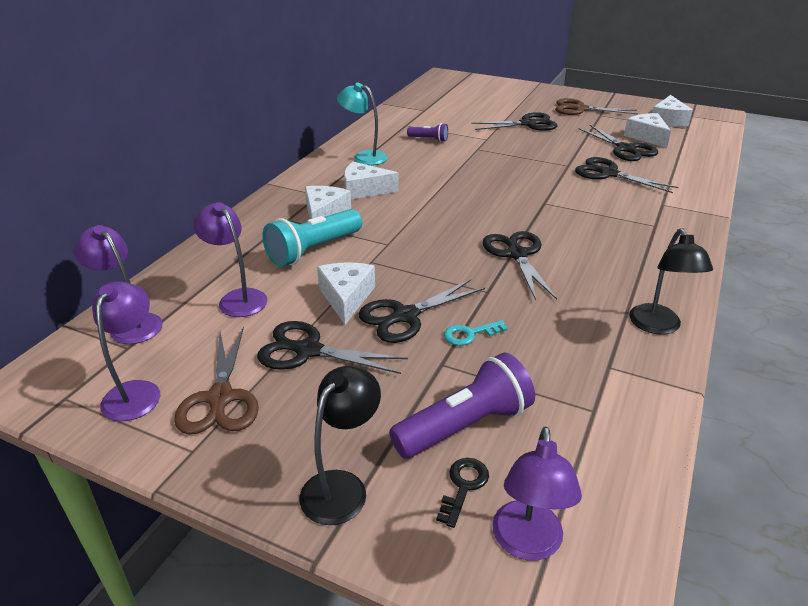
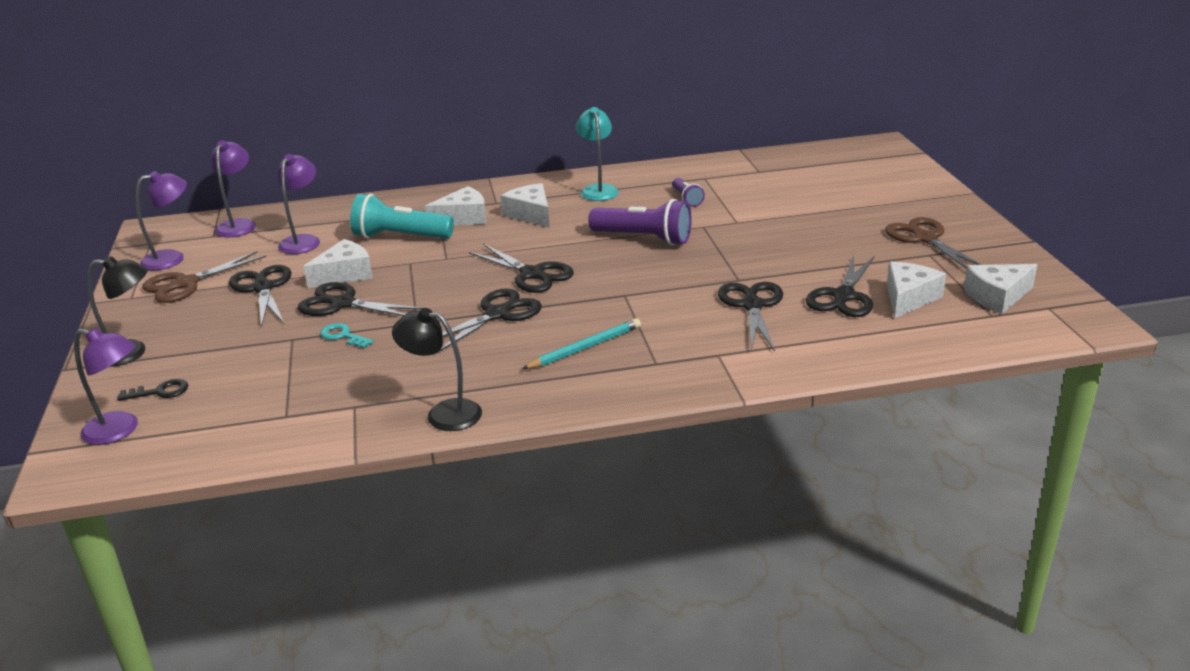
camera: 55 degrees right, 5 degrees down
(464, 426) = (224, 371): purple flashlight -> purple flashlight (644, 238)
(527, 544) = (120, 430): purple lamp -> purple lamp turned 135 degrees counterclockwise
(528, 124) = (819, 227): black scissors -> black scissors (533, 274)
(608, 240) = (585, 348): none -> turquoise pencil
(658, 326) = (443, 413): black lamp -> black lamp turned 60 degrees clockwise

